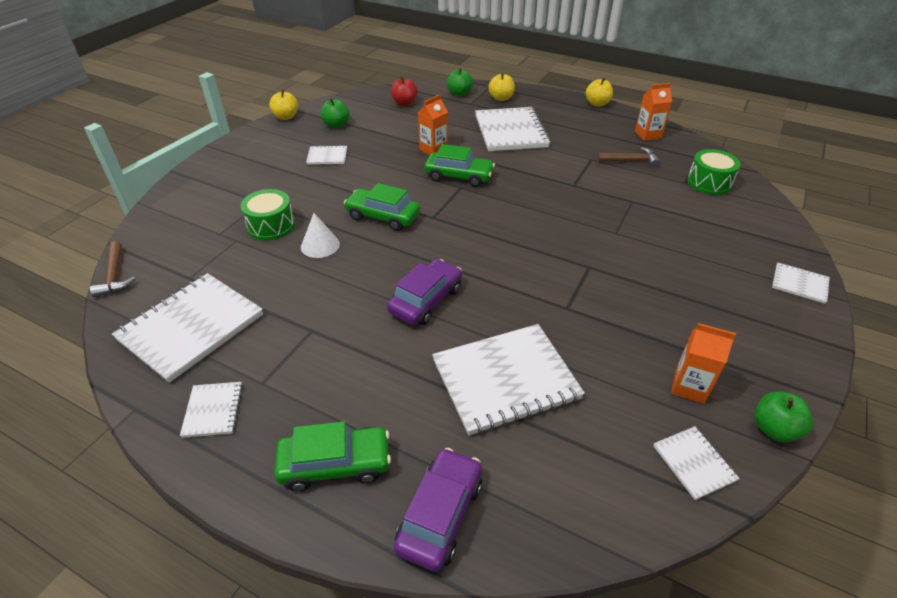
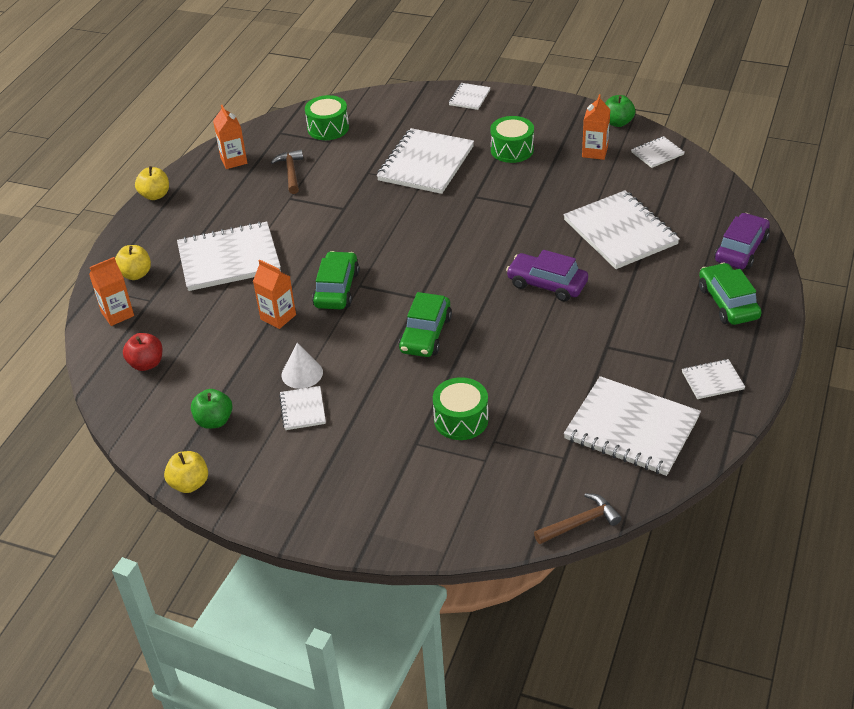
camera: 95 degrees left, 0 degrees up
(320, 245) = (486, 371): white cone -> white cone (302, 373)
(440, 515) = (741, 250): purple car -> purple car turned 105 degrees clockwise
(459, 93) = (117, 314): green apple -> orange carton
(650, 238) = (426, 164): none -> white notebook
(685, 306) = (512, 150): none -> green drum

